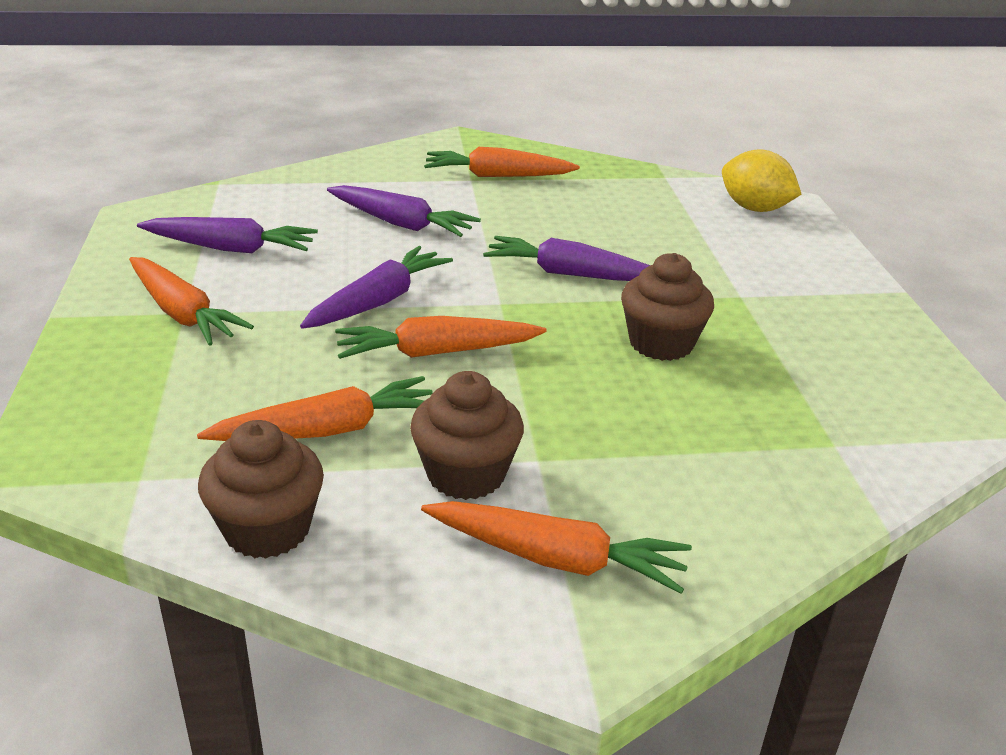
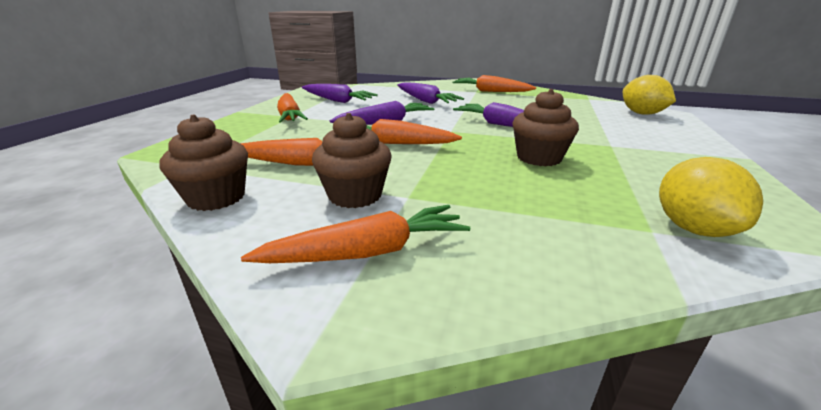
camera: 25 degrees right, 5 degrees down
(556, 559) = (367, 252): orange carrot -> orange carrot turned 60 degrees counterclockwise
(871, 431) = (692, 228): none -> yellow lemon

